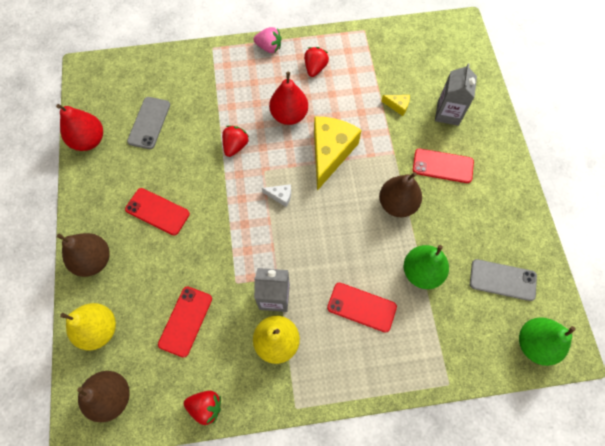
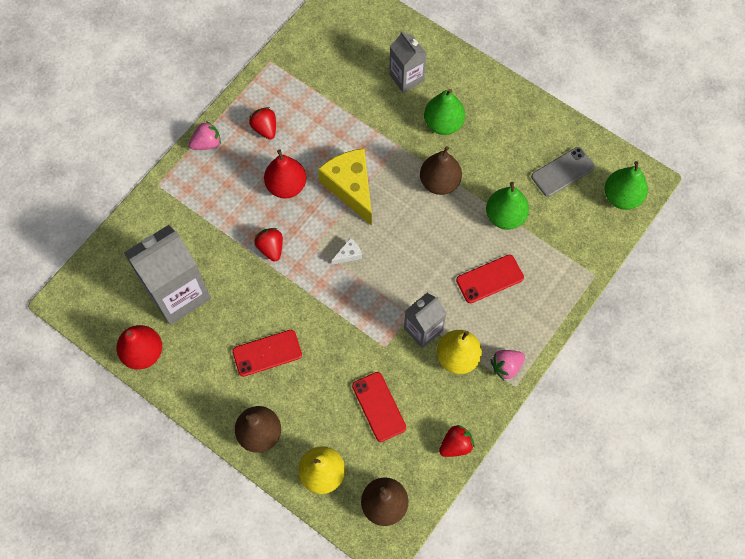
camera: 45 degrees left, 0 degrees up
(149, 123) = (178, 293): grey phone -> grey carton
(305, 385) = (506, 366): none -> pink strawberry
(397, 106) = (363, 104): yellow cheese -> none
(442, 166) = (443, 124): red phone -> green pear

